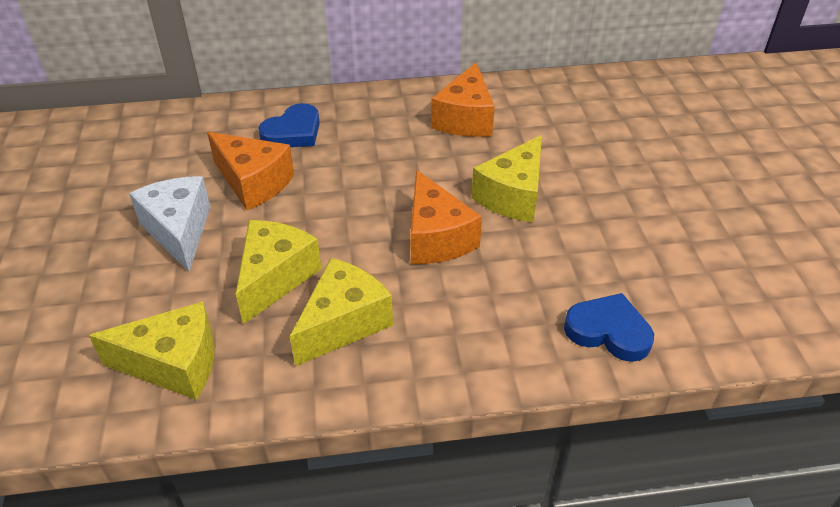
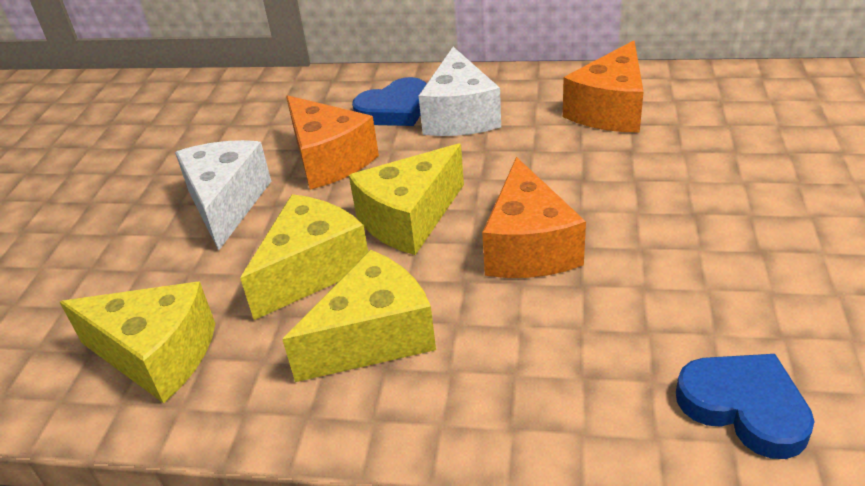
camera: 20 degrees right, 5 degrees down
(349, 133) = (460, 116): none -> white cheese
(513, 196) = (647, 207): yellow cheese -> yellow cheese (409, 219)

